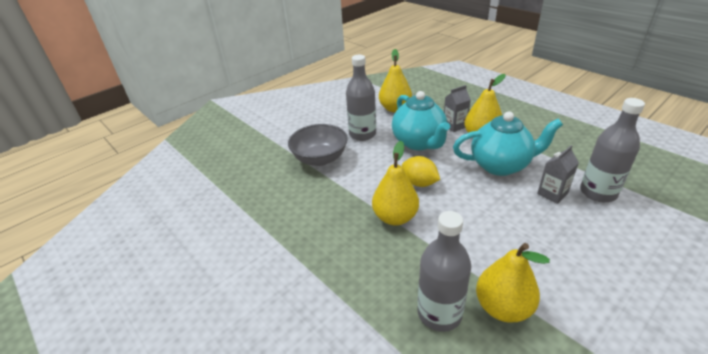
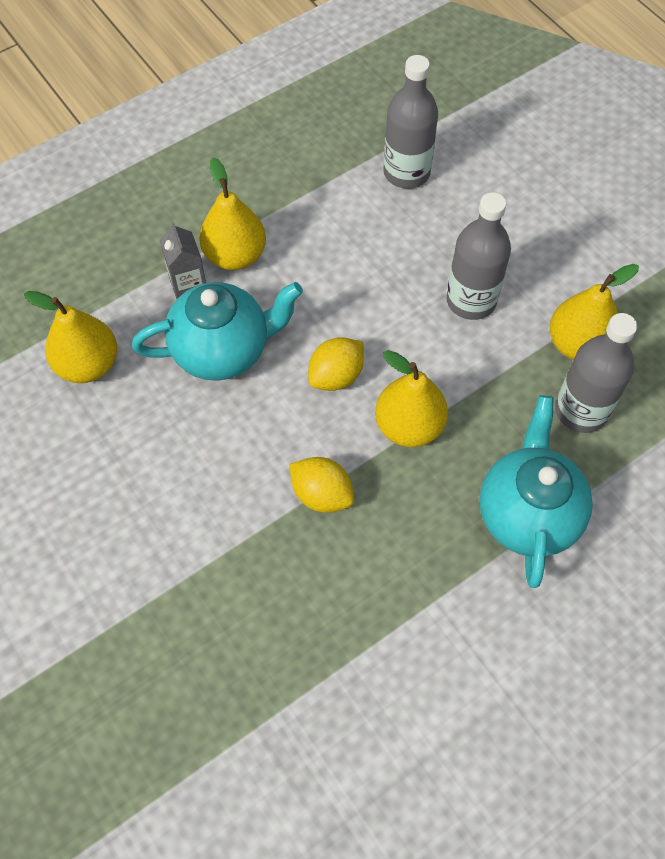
camera: 85 degrees left, 25 degrees up
(320, 159) = (224, 523): grey bowl -> none
(341, 188) = (322, 494): none -> yellow lemon
(362, 134) = (164, 438): grey bottle -> grey bottle (471, 300)
(500, 165) = (319, 256): turquoise teapot -> turquoise teapot (527, 514)
(552, 193) = (398, 221): grey carton -> none

